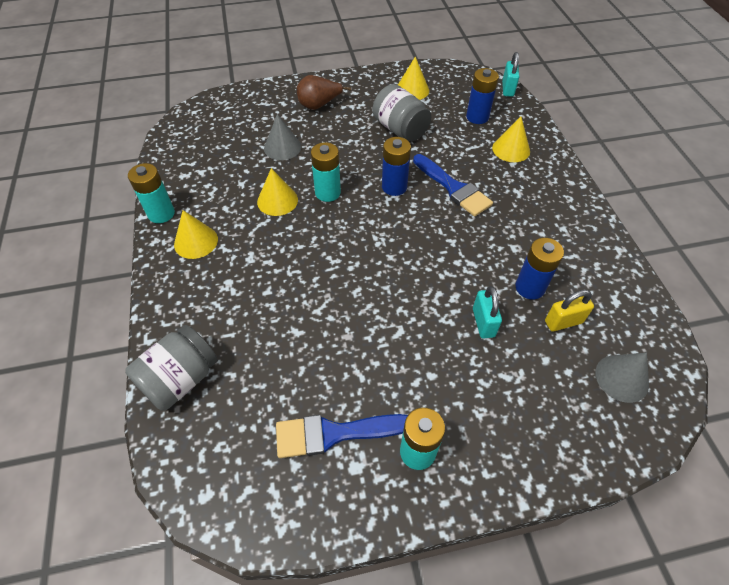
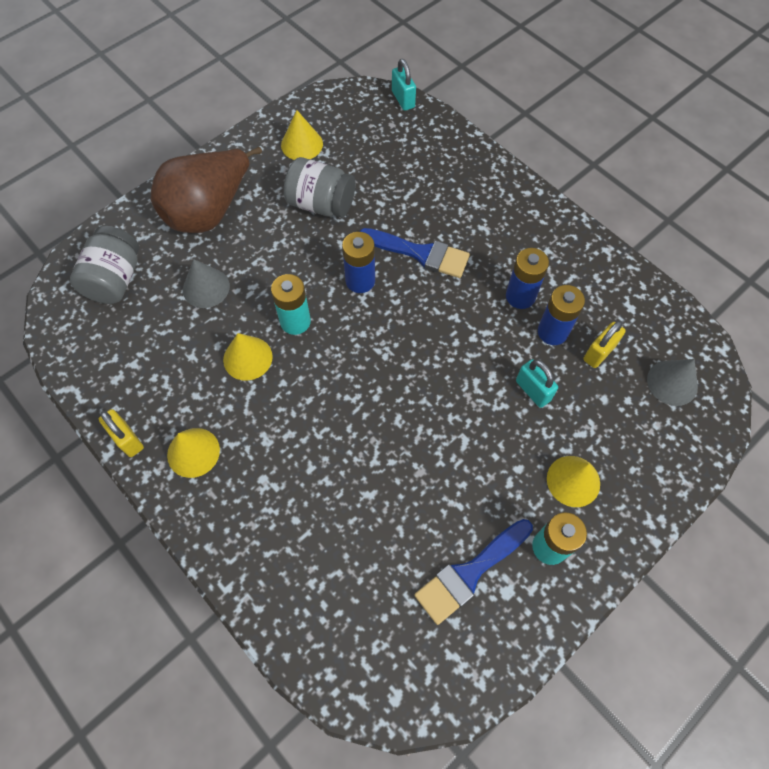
camera: 30 degrees left, 10 degrees up
(161, 213) = (127, 439): turquoise battery -> yellow padlock
(181, 379) = (291, 606): grey jar -> grey jar (115, 279)
(319, 105) = (209, 211): brown pear -> brown pear, size x1.79
(477, 117) = (392, 151): blue battery -> blue battery (520, 296)
(511, 149) = (449, 178): yellow cone -> yellow cone (573, 481)

